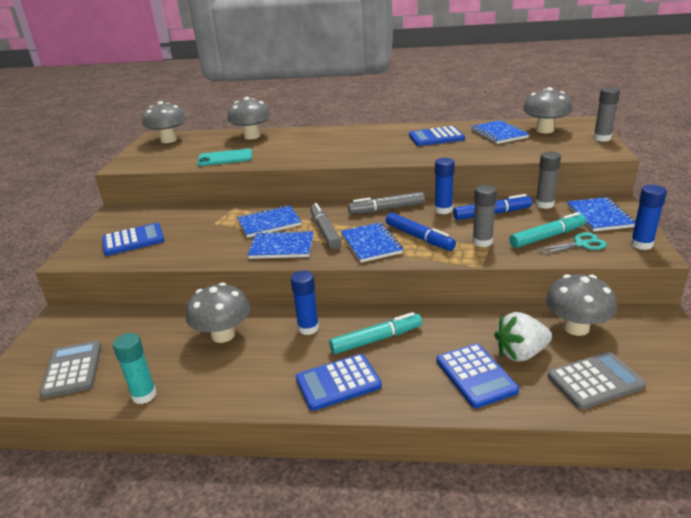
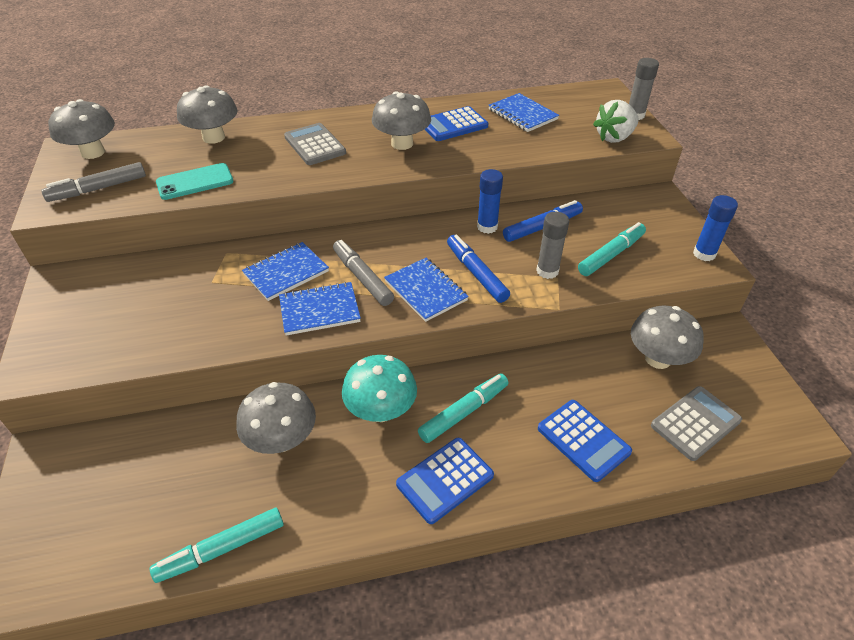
camera: 20 degrees left, 15 degrees up
(72, 369) = (105, 532): grey calculator -> grey calculator (315, 145)
(133, 240) = (110, 326): blue calculator -> none
(144, 395) = (221, 549): turquoise glue stick -> turquoise marker
(308, 328) = (381, 410): blue glue stick -> turquoise mushroom
(386, 209) = (421, 233): grey marker -> grey marker (98, 189)
(419, 237) = (476, 273): blue marker -> blue marker turned 150 degrees counterclockwise
(521, 353) = (617, 402): white strawberry -> white strawberry (614, 138)
(544, 130) = (571, 105): grey mushroom -> grey mushroom (402, 143)
(544, 204) = (592, 207): grey glue stick -> none
(581, 244) = (647, 261): turquoise scissors -> none
(599, 216) = (652, 218): blue notebook -> none

